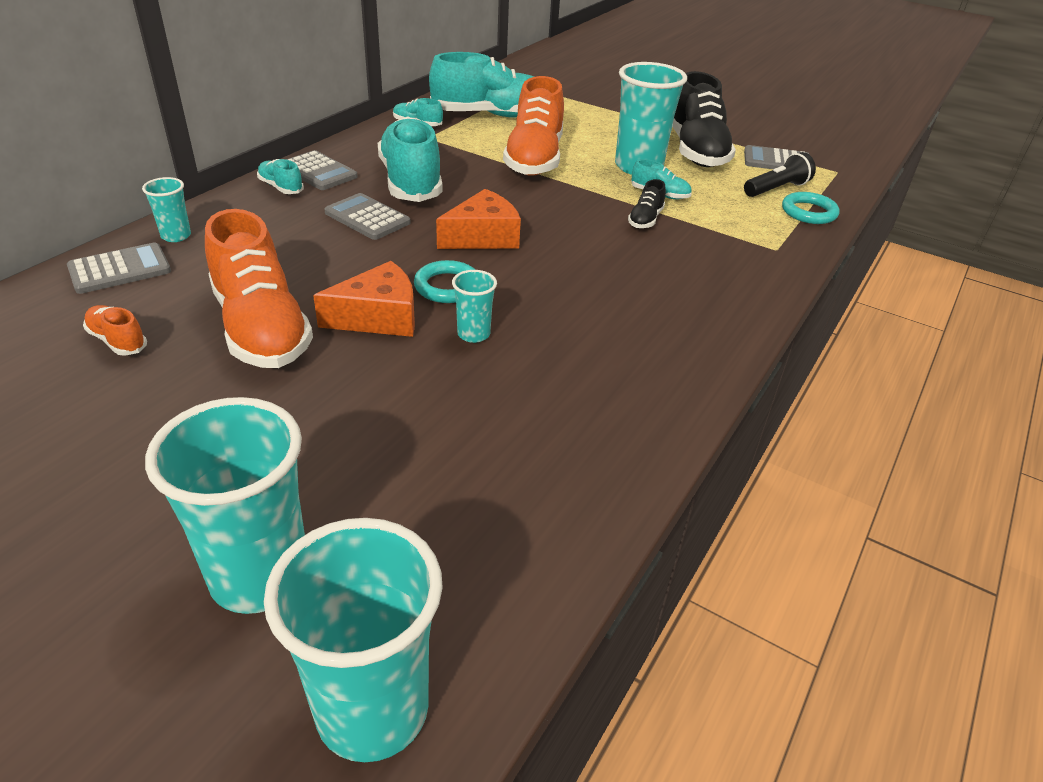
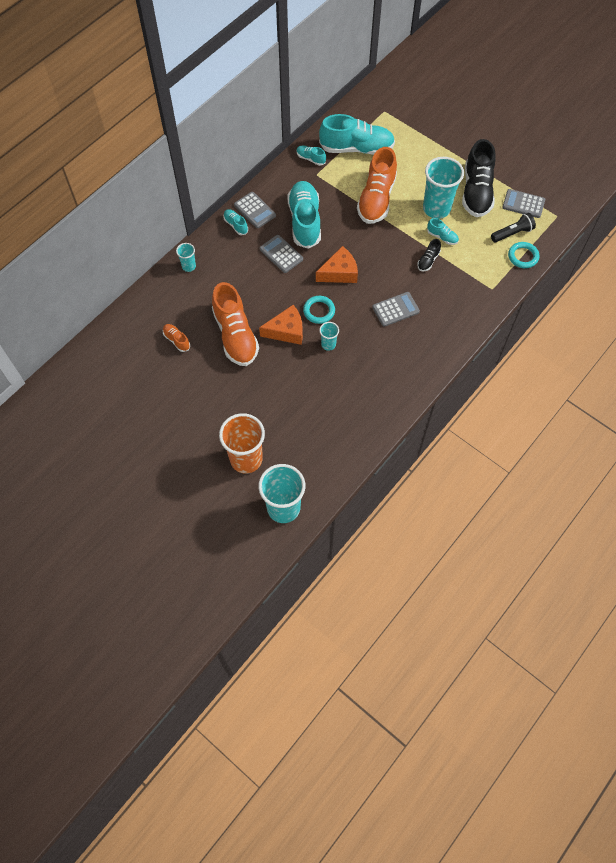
camera: 10 degrees right, 25 degrees up
(120, 269) = (168, 292): grey calculator -> grey calculator (395, 309)
(260, 576) = (246, 459): turquoise cup -> orange cup

